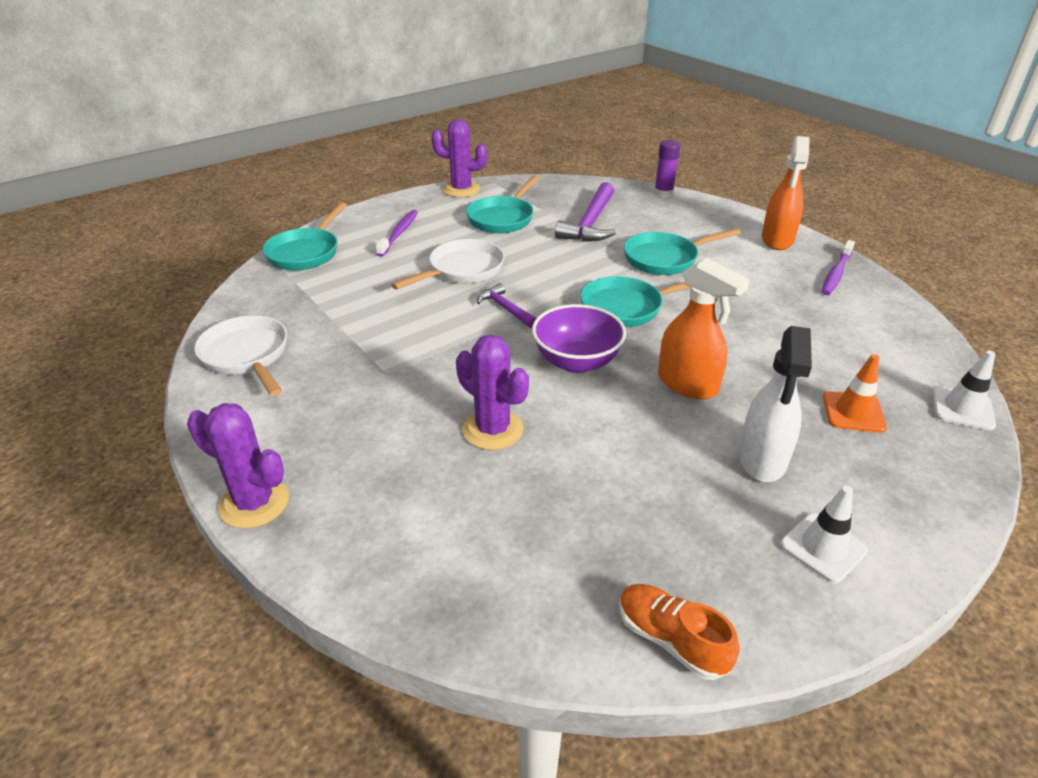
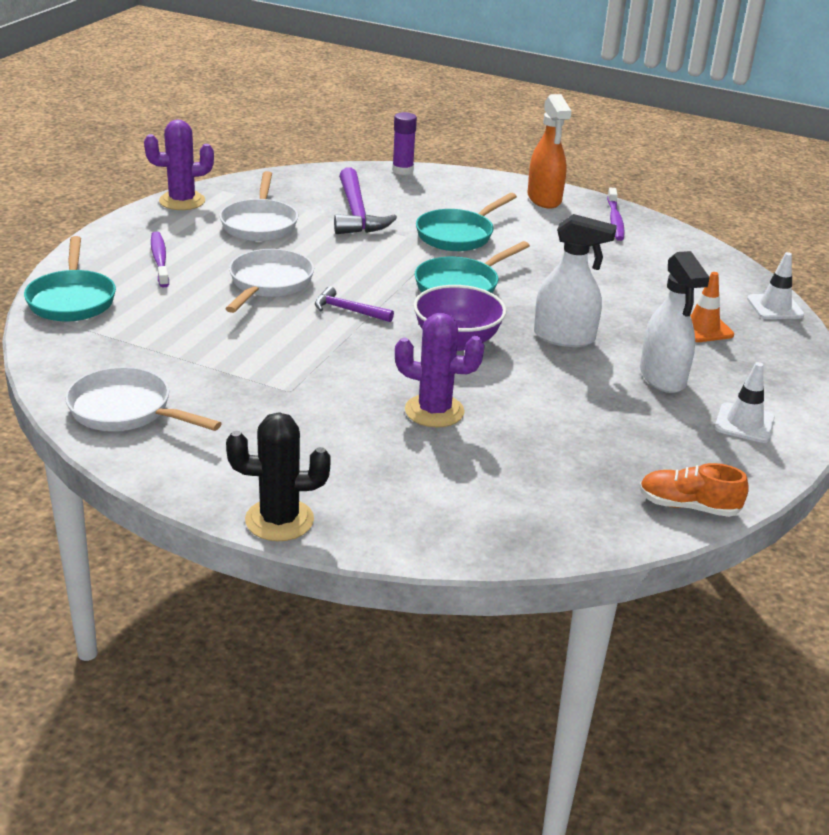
camera: 30 degrees left, 5 degrees down
(254, 503) = (279, 520): purple cactus -> black cactus
(502, 218) = (259, 224): turquoise pan -> white pan
(687, 384) = (564, 337): orange spray bottle -> white spray bottle

